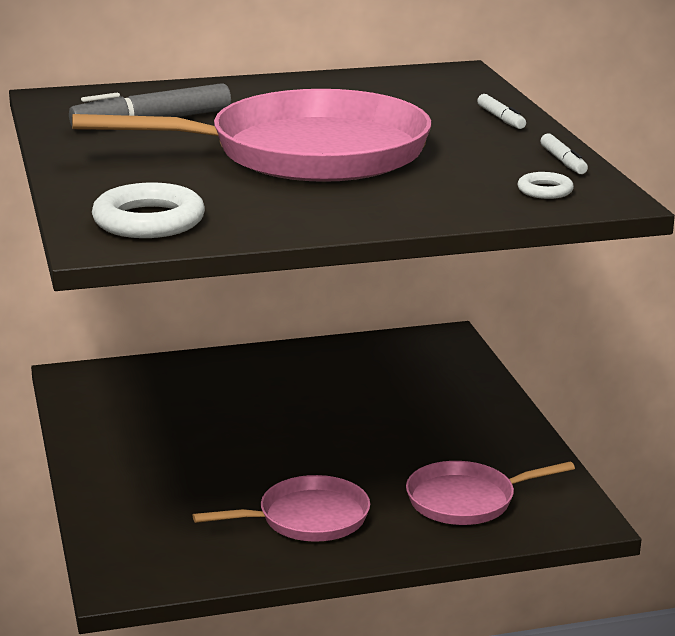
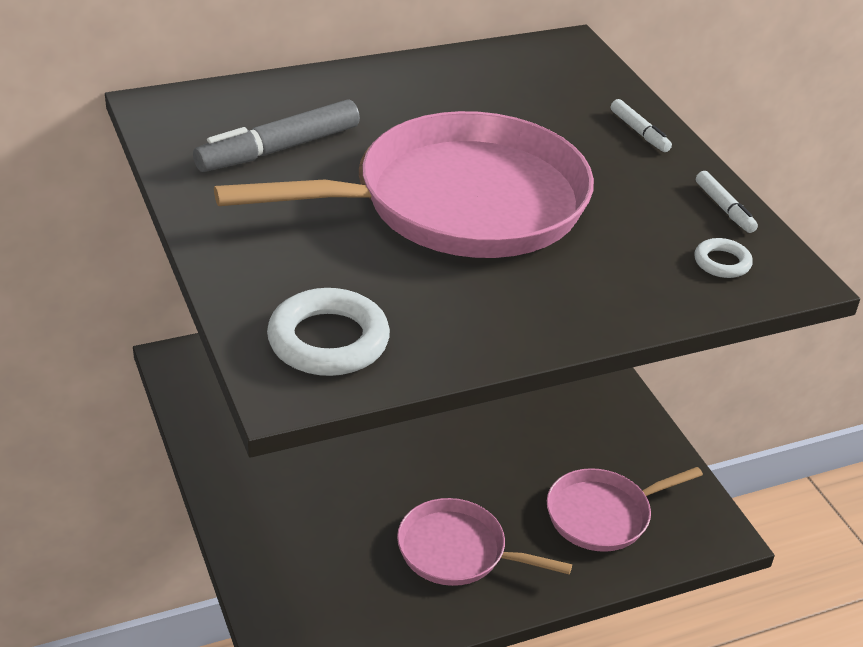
camera: 10 degrees left, 15 degrees up
(308, 518) = (457, 551): pink pan -> pink pan turned 135 degrees counterclockwise

